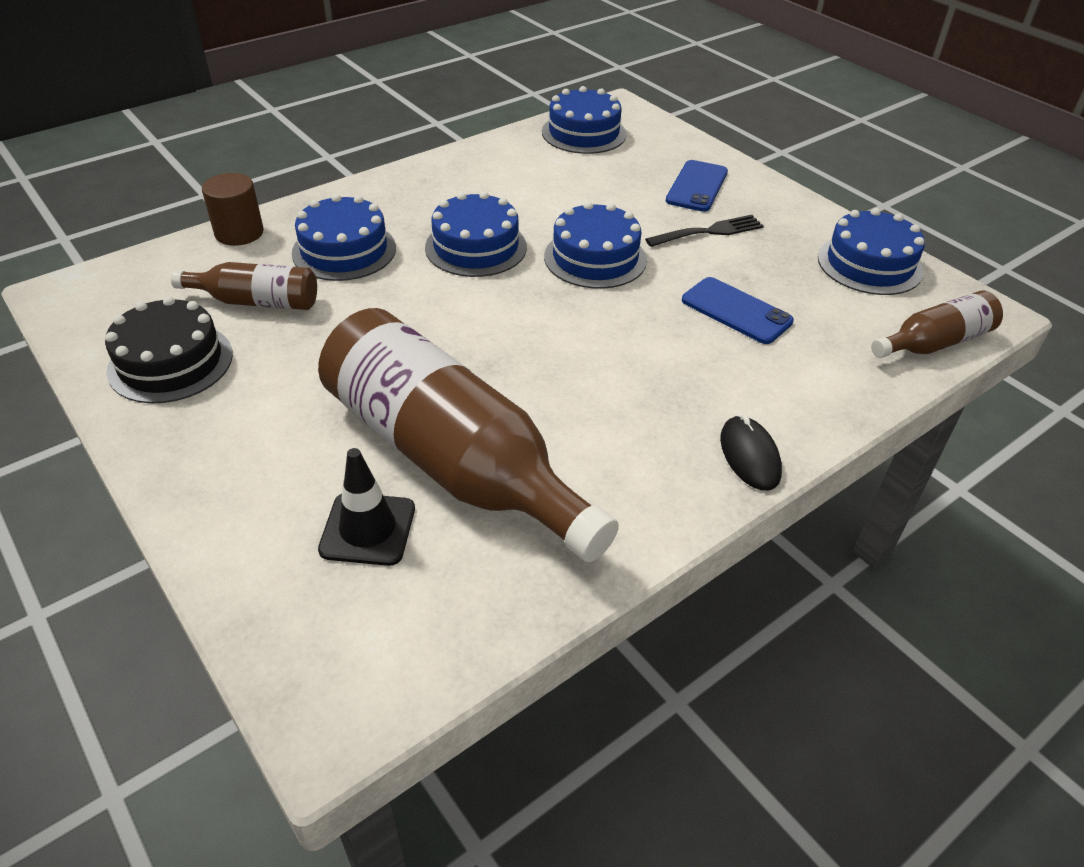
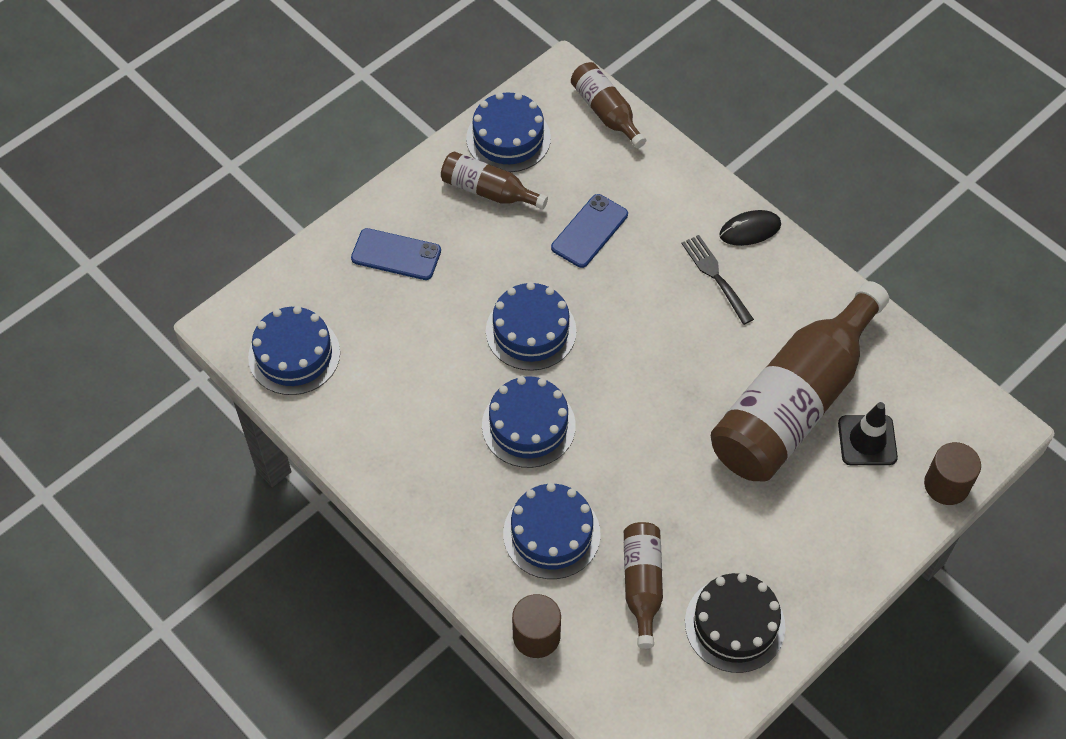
camera: 95 degrees left, 15 degrees up
(258, 615) = (946, 485): none -> brown cylinder
(709, 232) = (475, 247): black fork -> black fork (716, 276)
(787, 245) = (488, 191): none -> brown bottle

